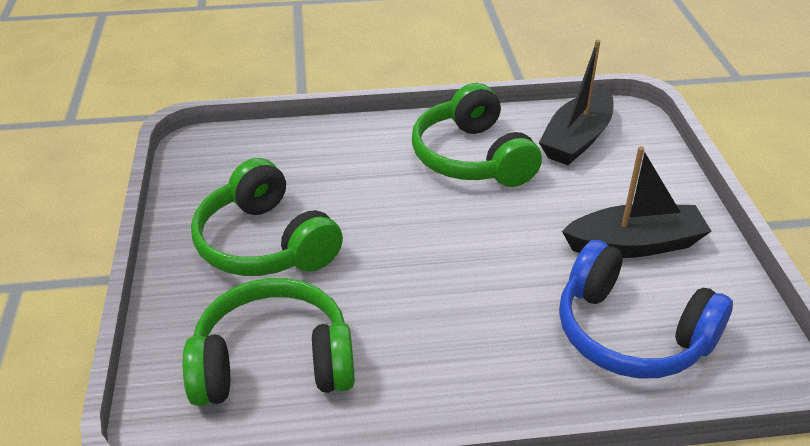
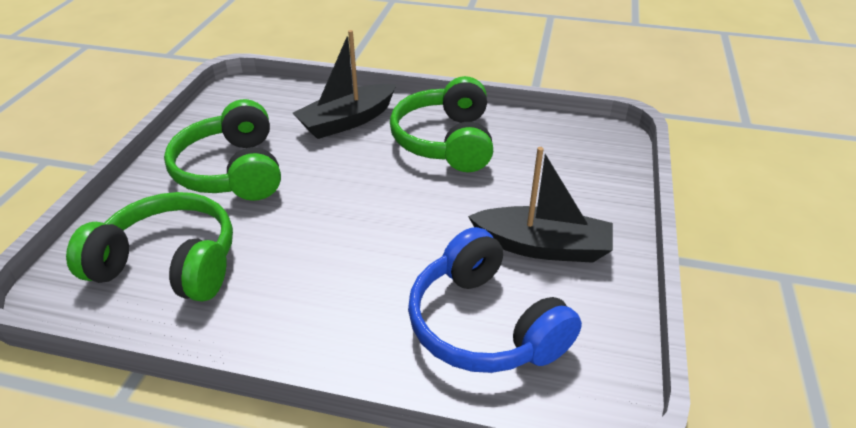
camera: 20 degrees right, 0 degrees up
(577, 139) = (550, 145): black boat -> black boat (347, 121)

